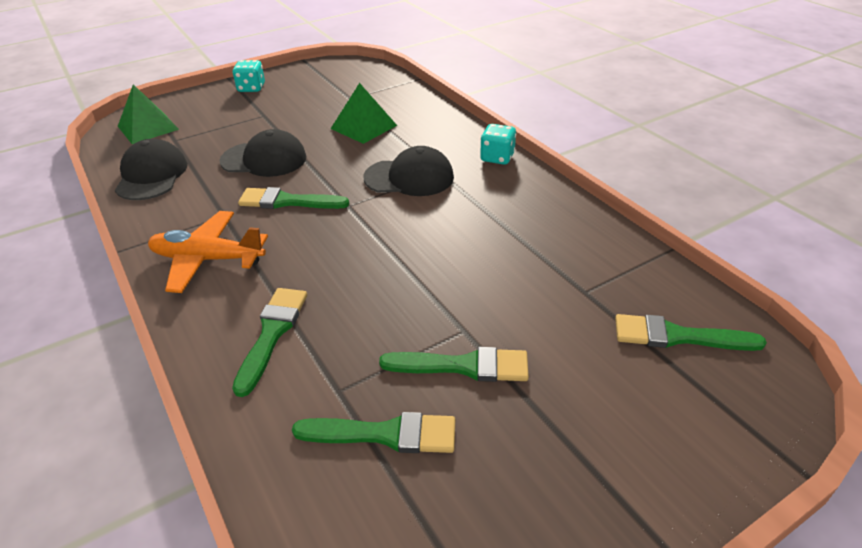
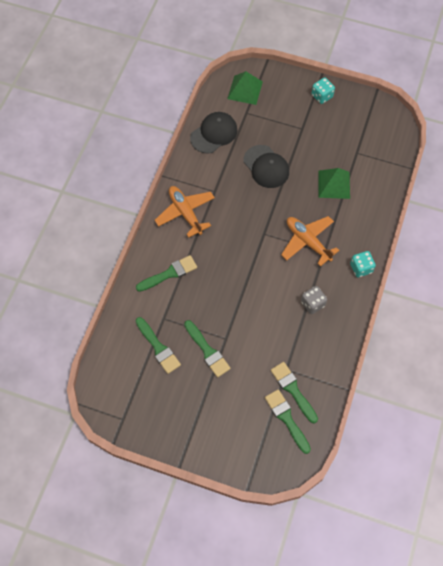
camera: 50 degrees right, 25 degrees up
(287, 201) = (245, 207): green brush -> green brush (293, 390)
(409, 177) = (308, 242): black cap -> orange plane
(503, 215) = (312, 304): none -> grey dice

